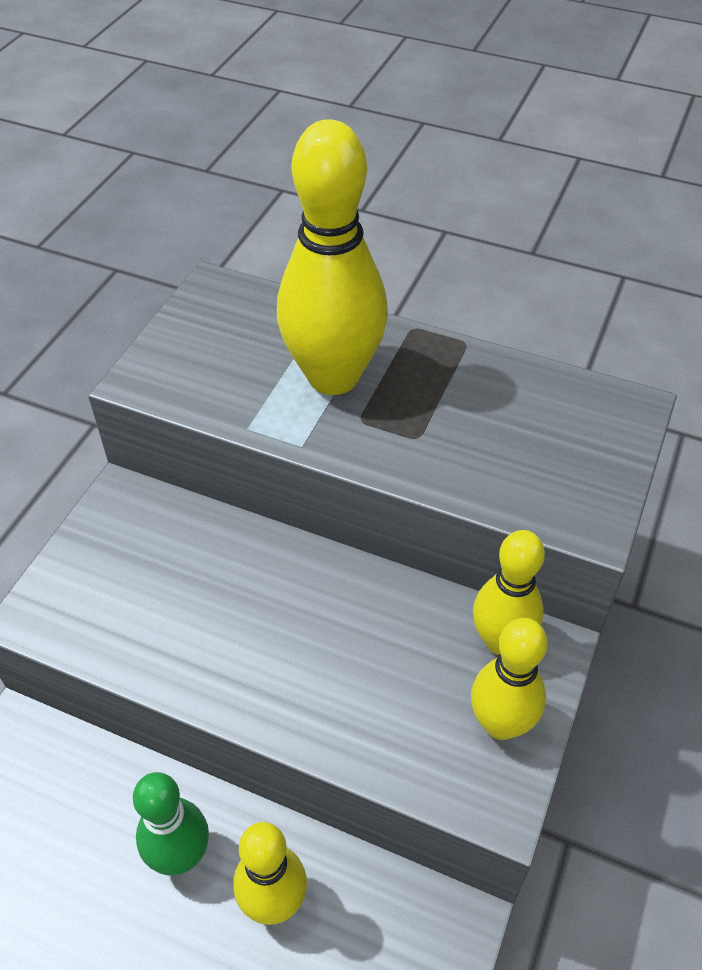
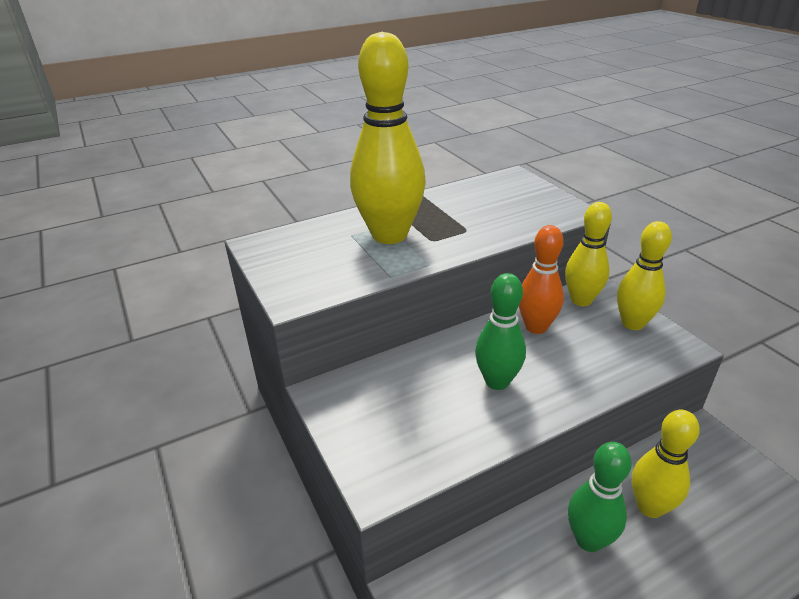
camera: 50 degrees left, 15 degrees down
(255, 632) = (497, 381): none -> green bowling pin
(393, 619) = (536, 327): none -> orange bowling pin

